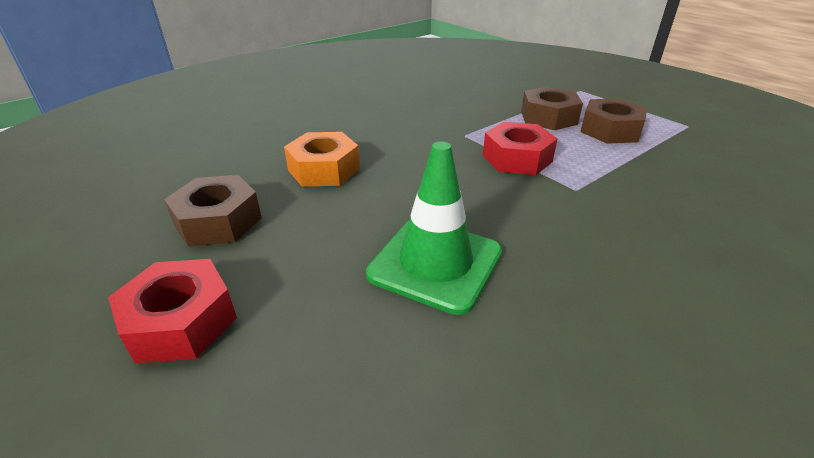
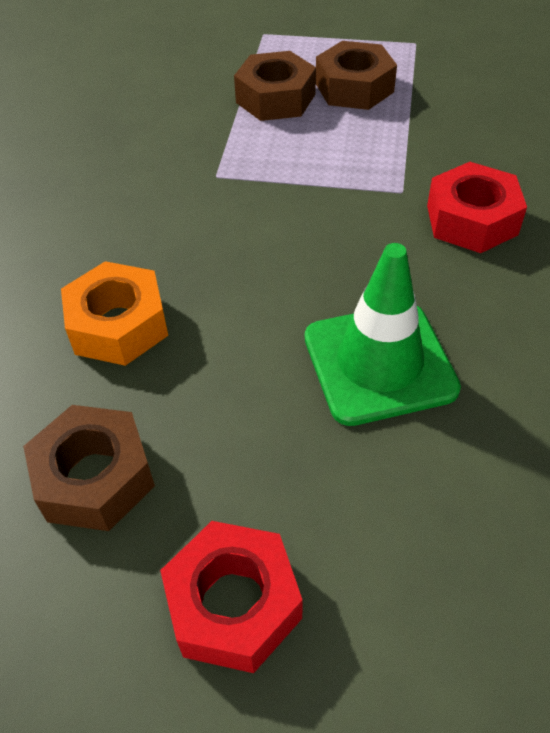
camera: 40 degrees left, 15 degrees up
(517, 158) = (308, 181): red nut -> red nut (472, 220)

